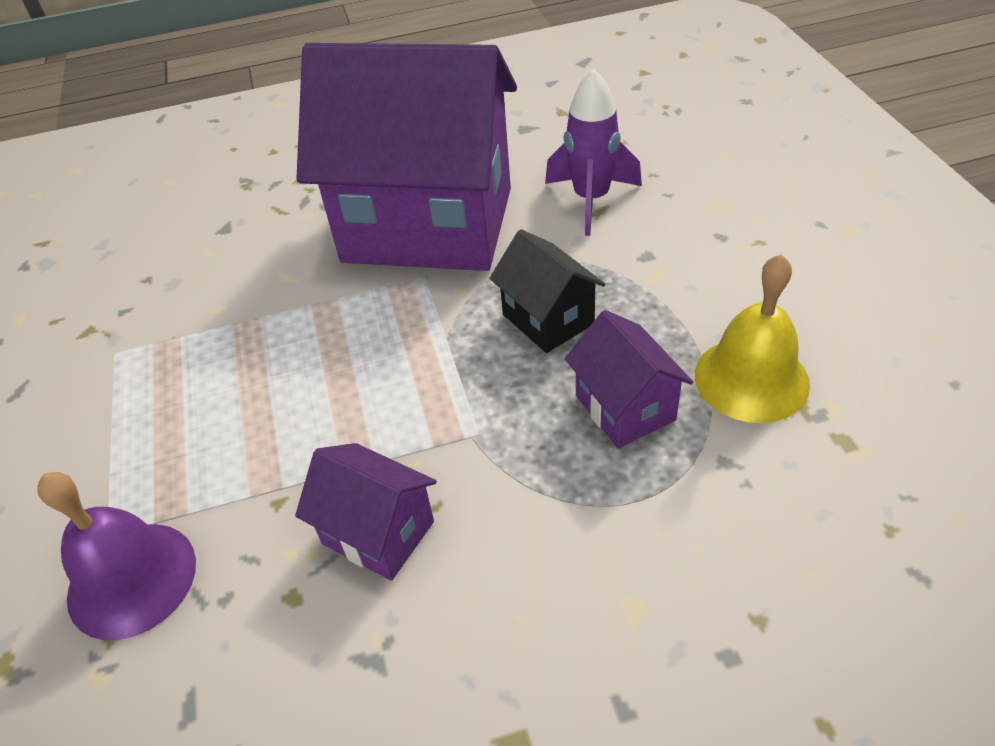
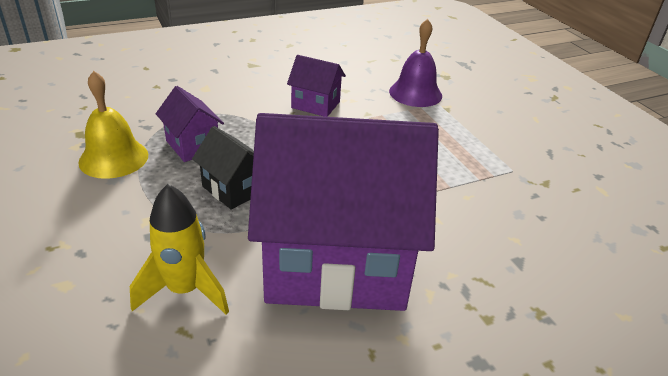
camera: 165 degrees right, 10 degrees down
(591, 200) = (185, 290): purple rocket -> yellow rocket

